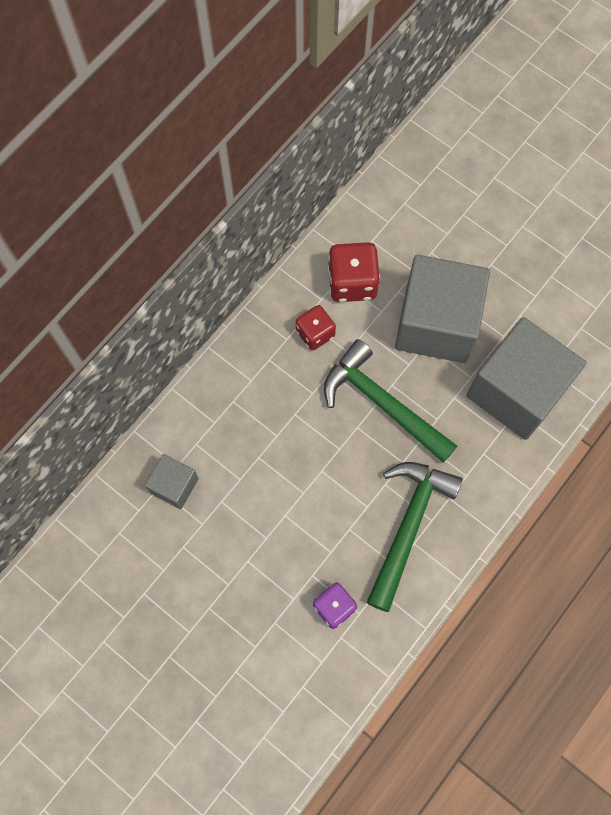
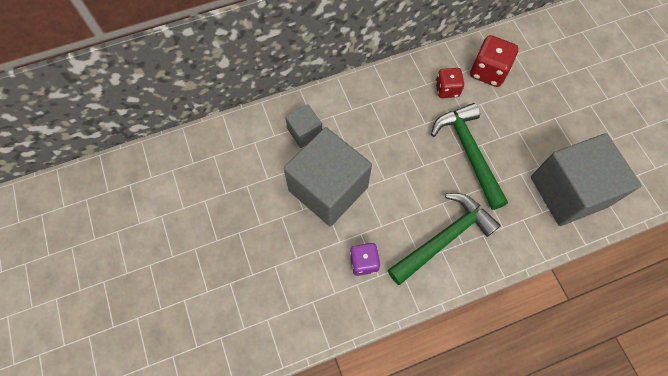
camera: 30 degrees right, 5 degrees down
(436, 323) = (532, 122): grey cube -> grey cube (328, 189)

